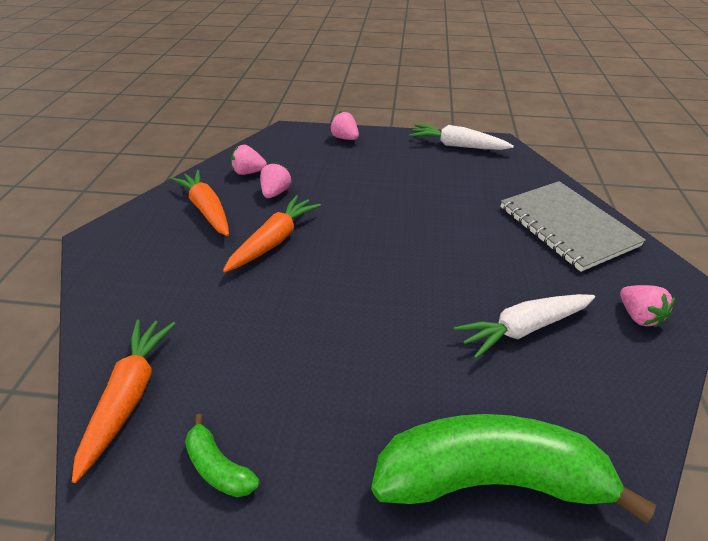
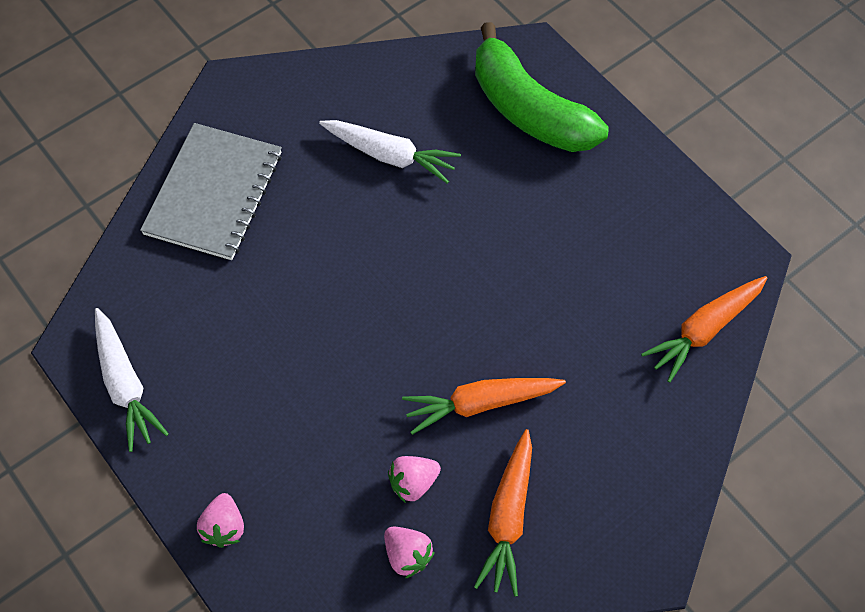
camera: 135 degrees left, 20 degrees up
(218, 466) = (674, 234): green banana -> none
(637, 316) = (302, 98): pink strawberry -> none

